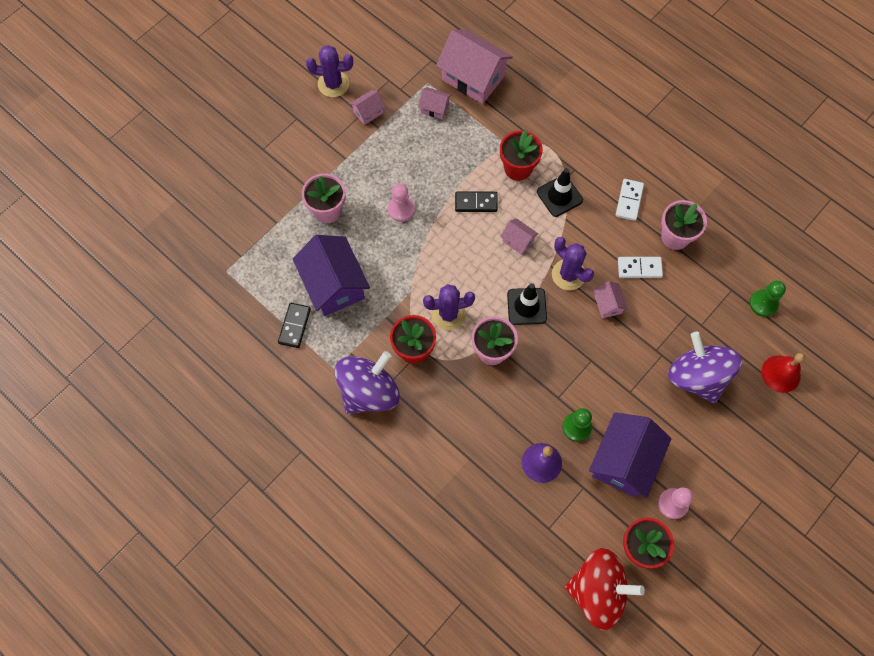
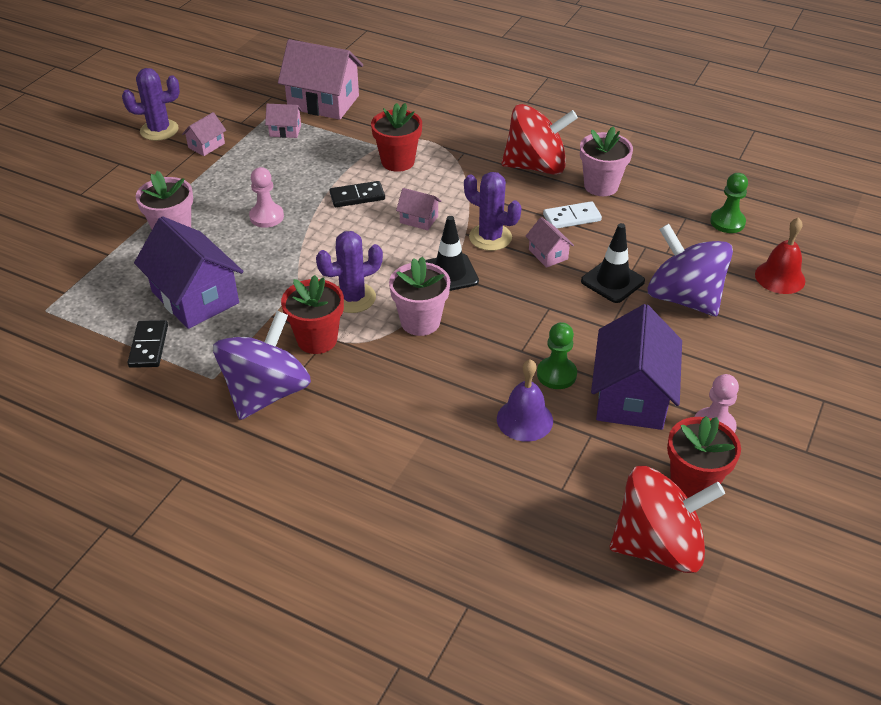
camera: 15 degrees left, 25 degrees down
(559, 196) = (454, 175): black traffic cone -> black traffic cone (612, 281)
(629, 201) = (536, 166): white domino -> red spinning top

